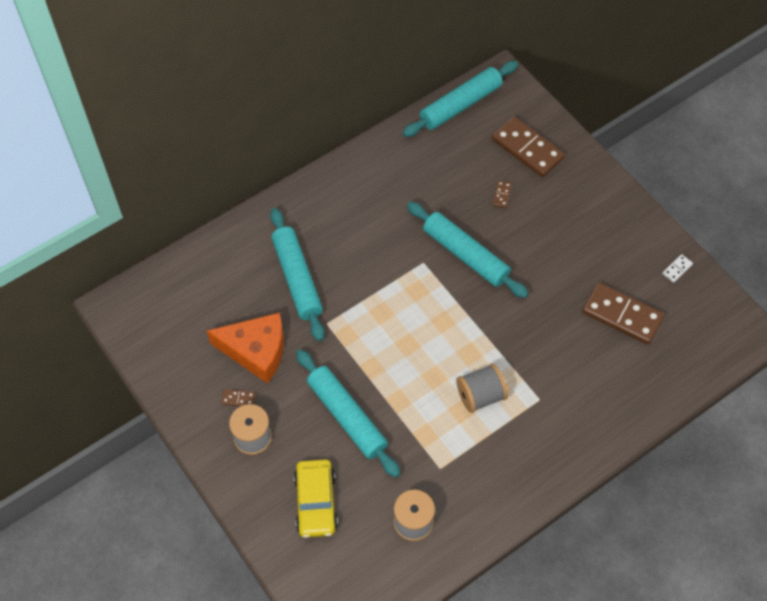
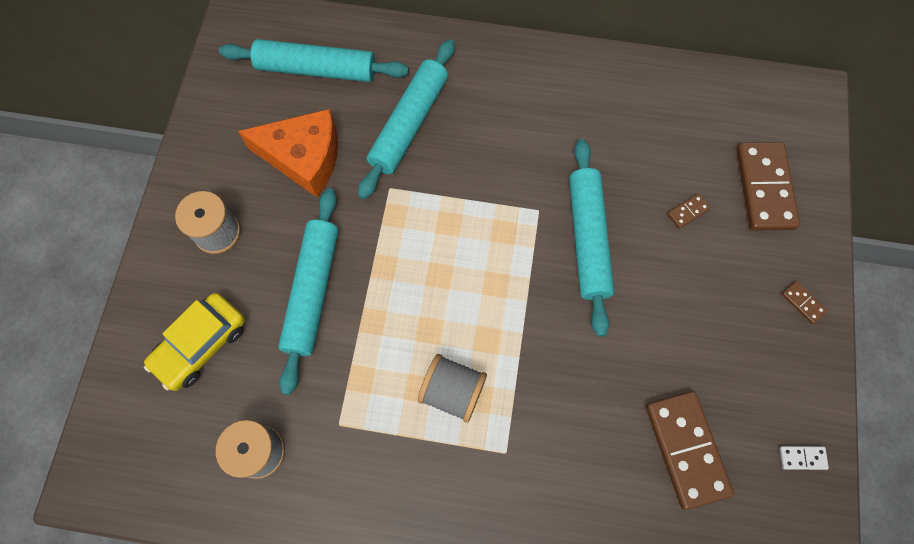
camera: 45 degrees right, 10 degrees up
(238, 399) = (244, 187): brown domino -> brown domino (802, 303)
(256, 351) = (304, 158): orange cheese -> orange cheese turned 45 degrees counterclockwise
(460, 105) = (739, 89): turquoise rolling pin -> turquoise rolling pin (316, 69)

